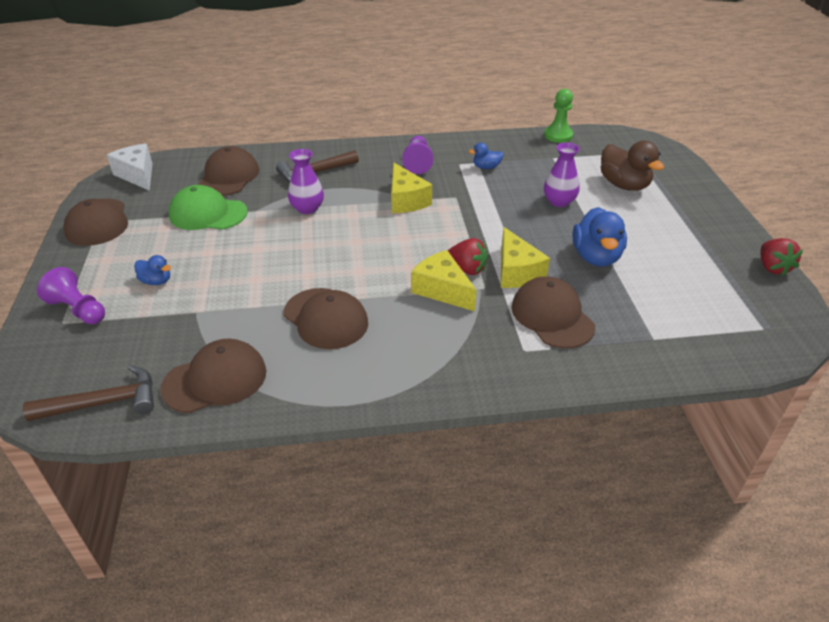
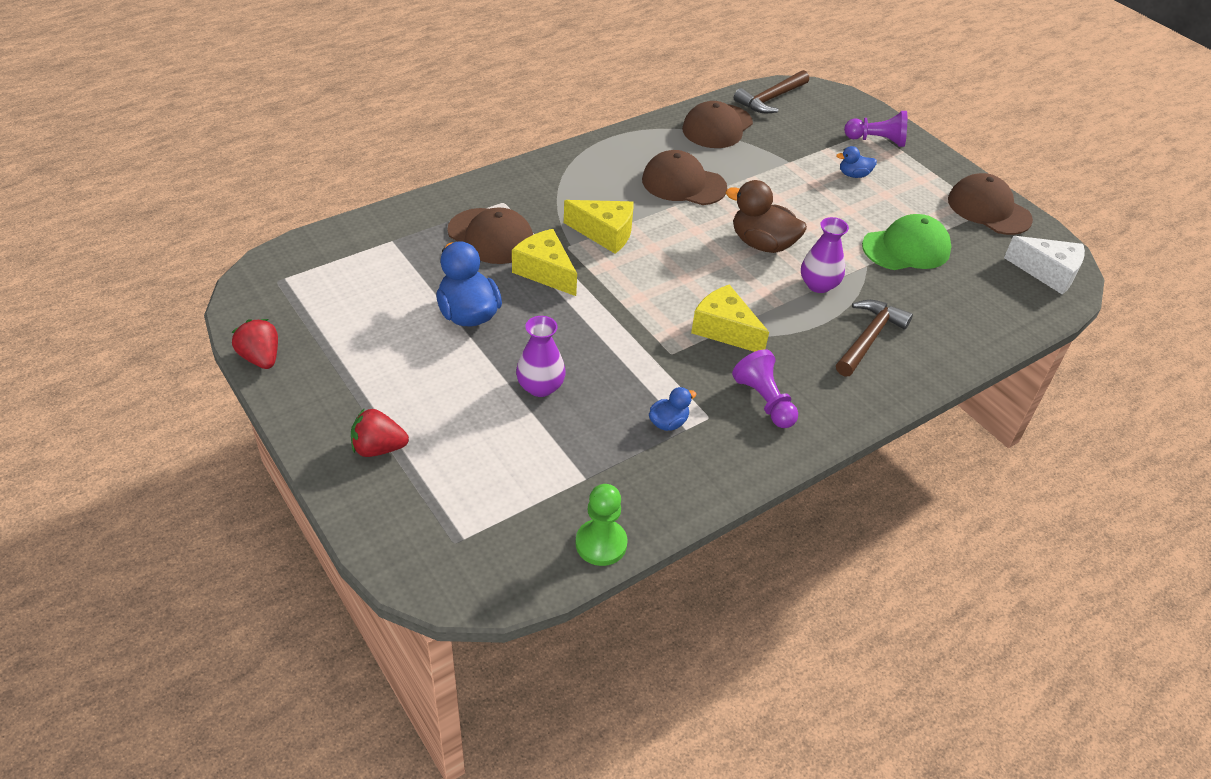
camera: 150 degrees right, 5 degrees up
(229, 176) = (954, 301): brown cap -> none
(467, 269) = (595, 261): red strawberry -> red strawberry (378, 448)
(624, 185) = (461, 449): brown duck -> brown duck (762, 244)

